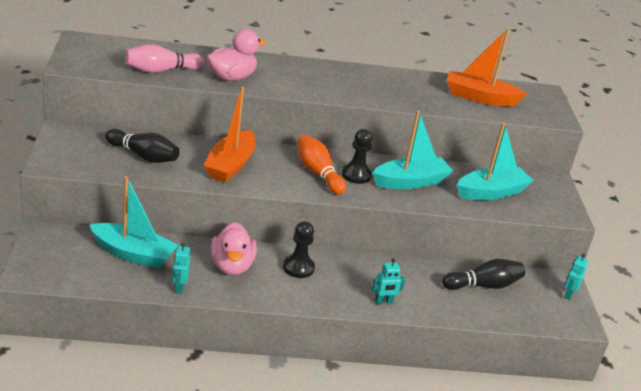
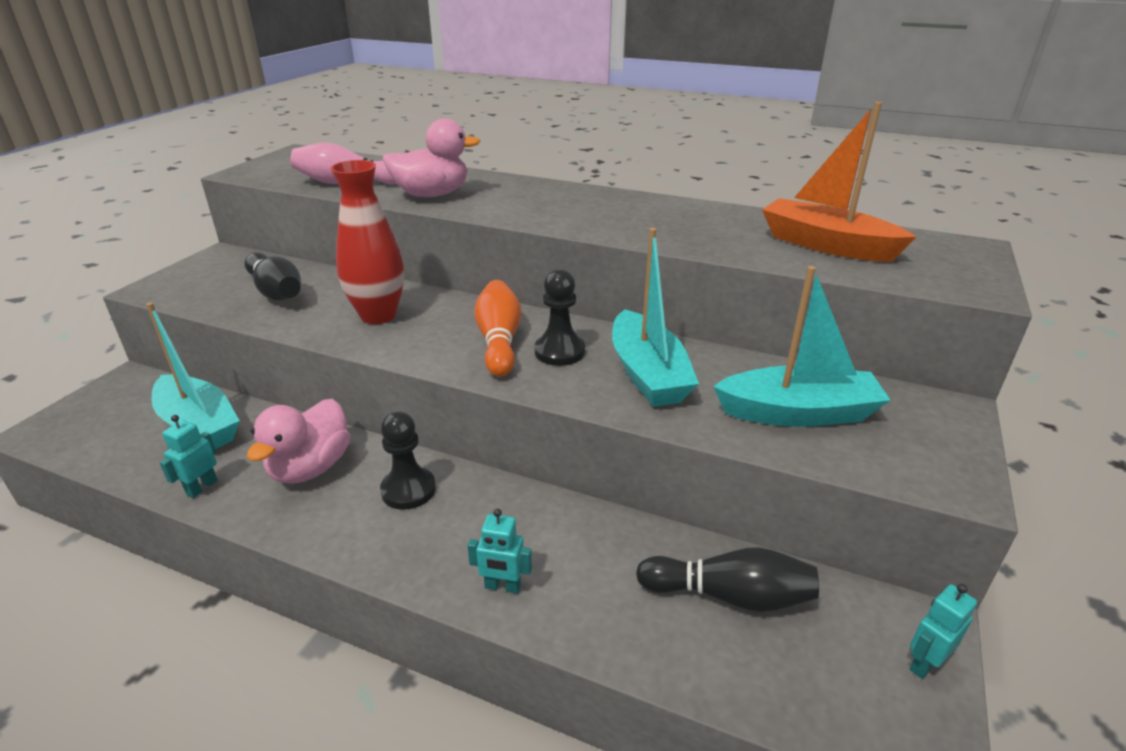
camera: 30 degrees right, 0 degrees up
(230, 165) = (378, 315): orange boat -> red vase
(410, 182) = (647, 374): turquoise boat -> turquoise boat turned 75 degrees clockwise

